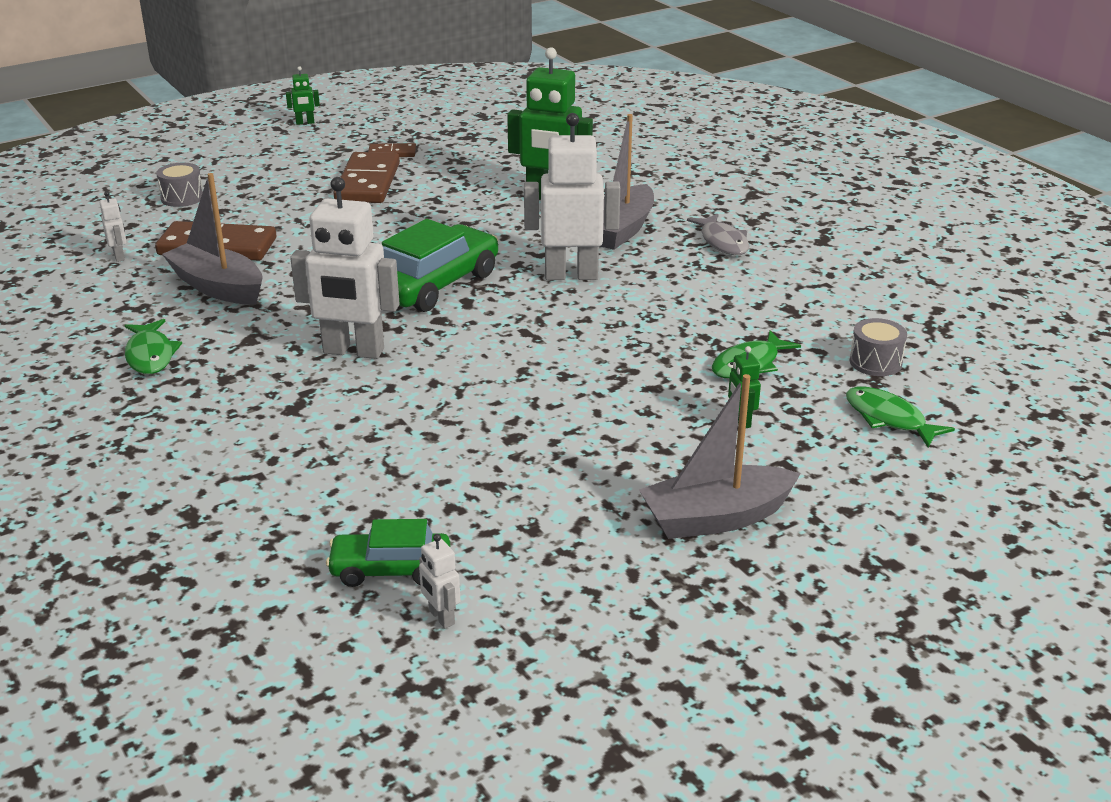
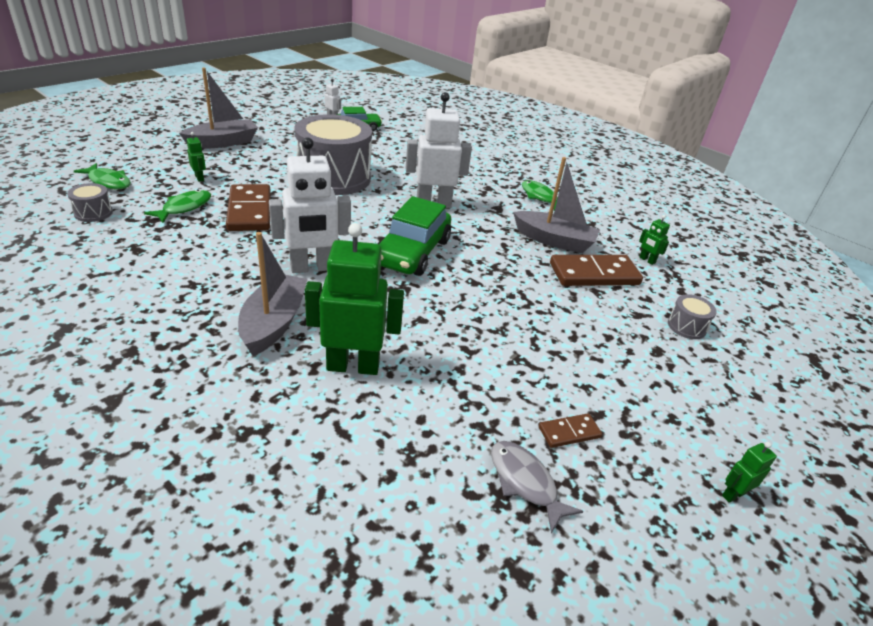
camera: 160 degrees right, 5 degrees up
(119, 256) = (647, 260): white robot -> green robot
(368, 182) = (550, 369): brown domino -> brown domino (249, 211)
(501, 412) = (334, 178): none -> grey drum
(723, 242) = (172, 316): grey fish -> grey fish (525, 482)

